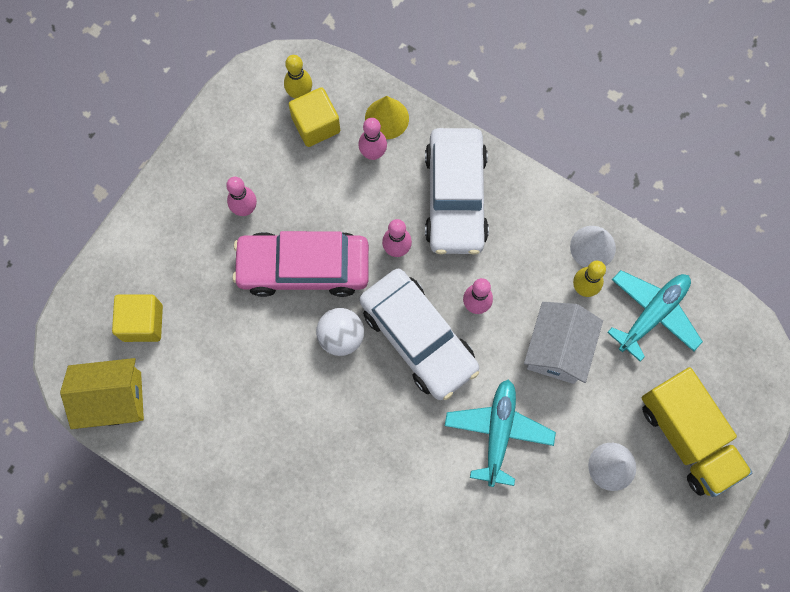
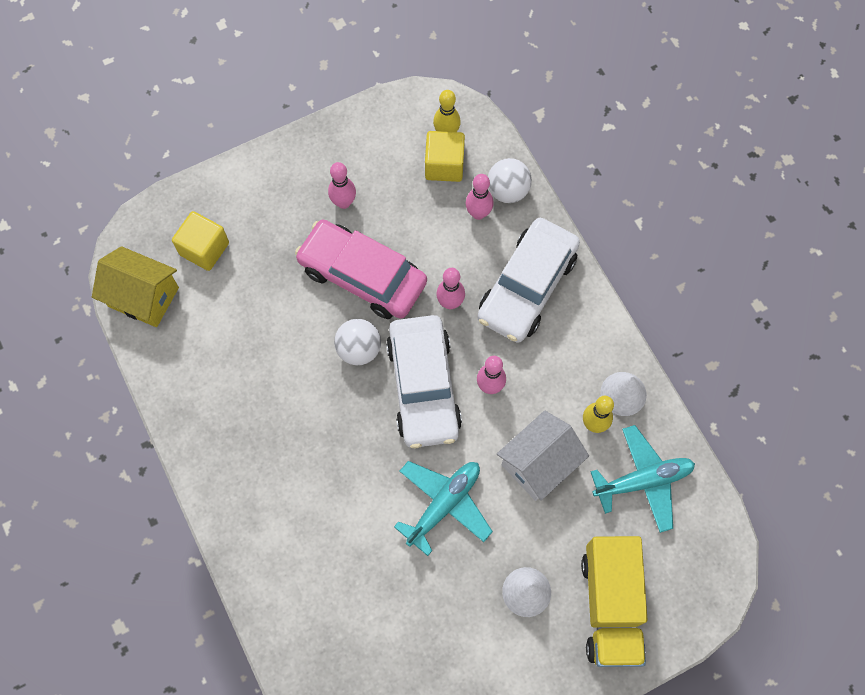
camera: 30 degrees right, 5 degrees down
(386, 118) = (507, 191): yellow cone -> white ball

